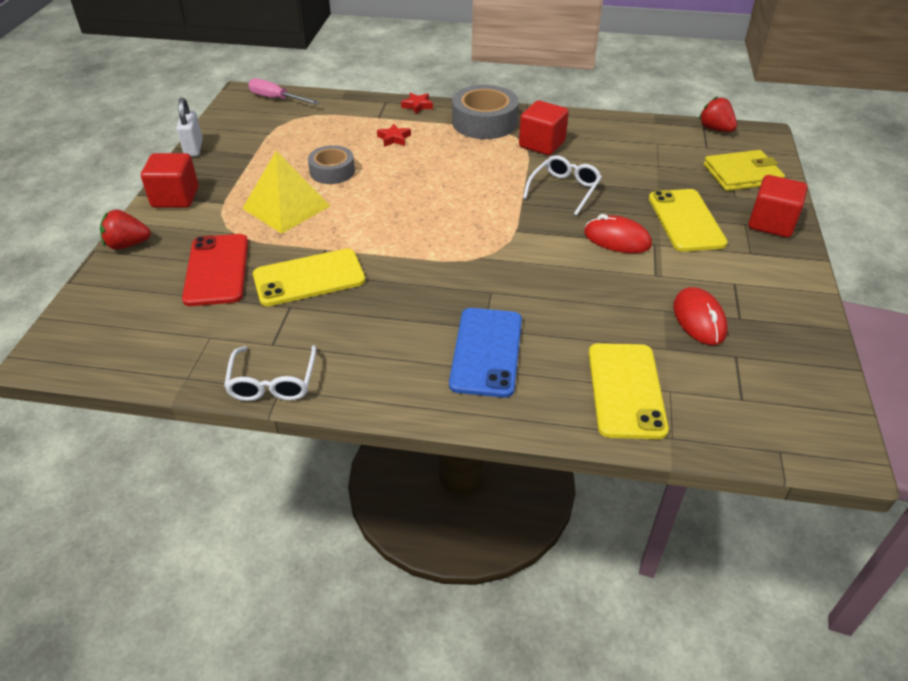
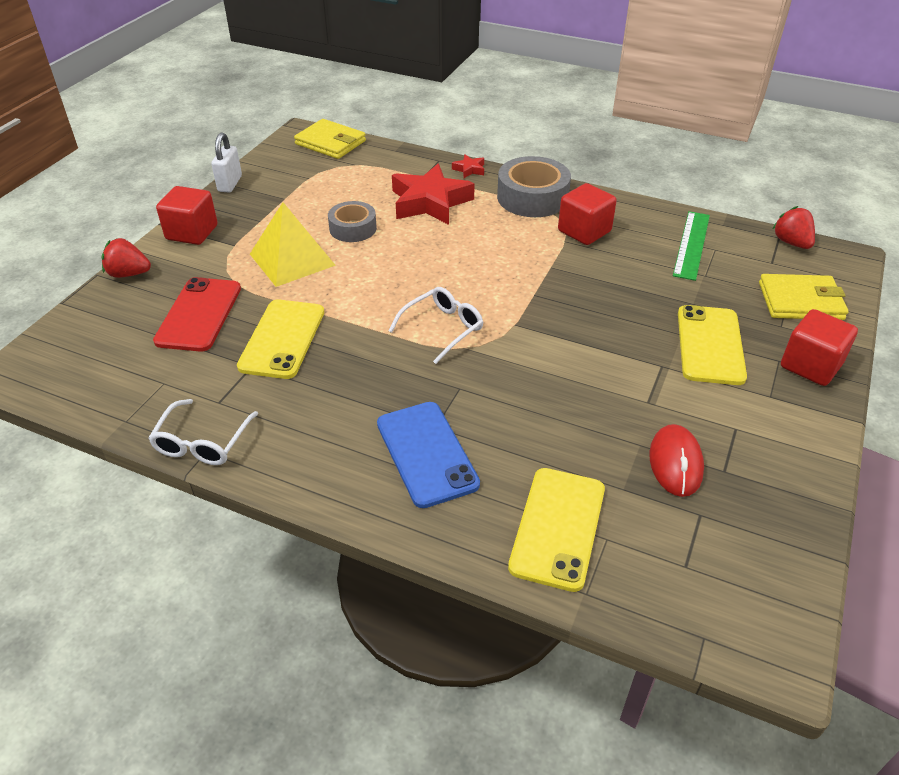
camera: 15 degrees right, 0 degrees up
(276, 99) = (330, 142): pink screwdriver -> yellow wallet
(309, 278) = (282, 339): yellow phone -> yellow phone turned 75 degrees counterclockwise
(394, 138) = (430, 202): red star -> red star, size x2.35
(487, 352) = (427, 453): blue phone -> blue phone turned 45 degrees counterclockwise
(564, 189) = (587, 287): white glasses -> white glasses (443, 328)
(617, 239) = (621, 353): red mouse -> none
(636, 142) = (691, 245): none -> green ruler

